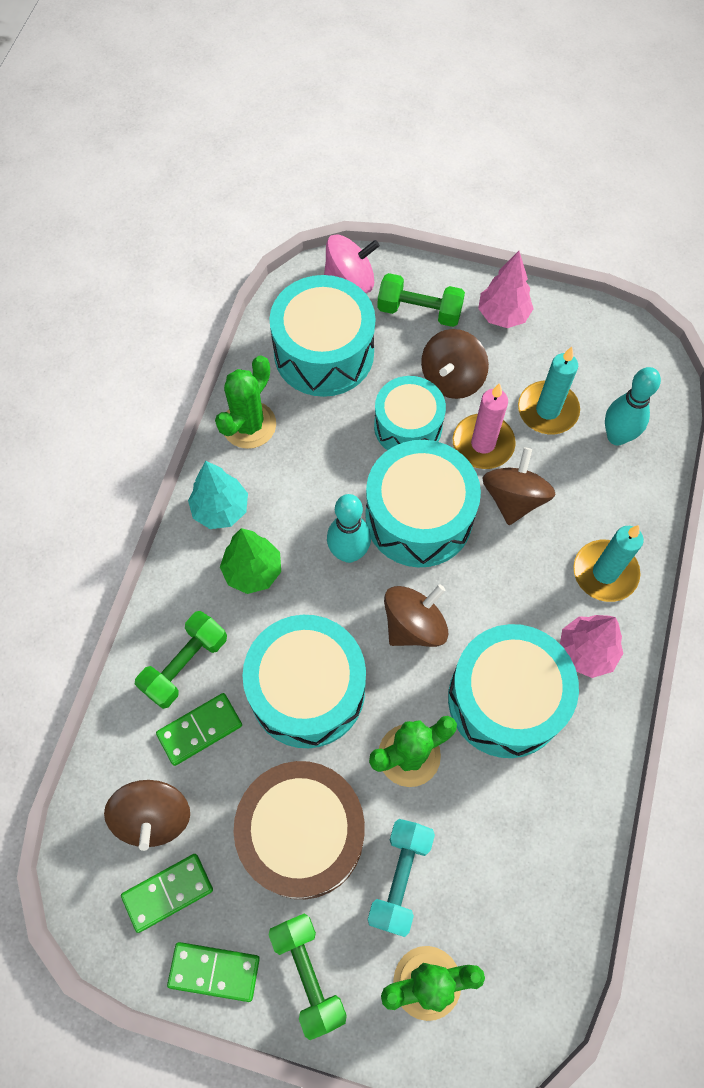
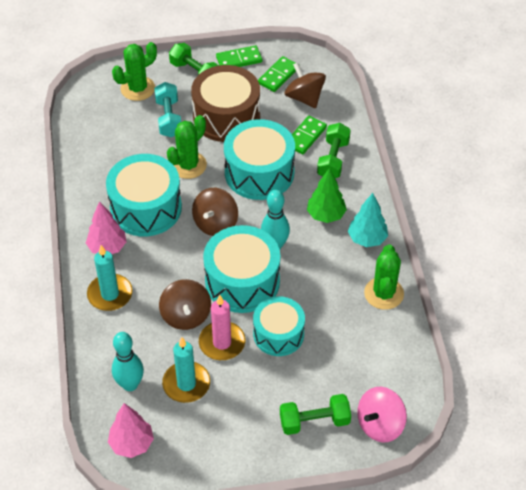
camera: 155 degrees right, 15 degrees down
(324, 353) = (365, 361): turquoise drum -> none
(452, 379) = (265, 379): brown spinning top -> none
(503, 315) = (250, 444): pink tree -> pink tree (131, 444)

